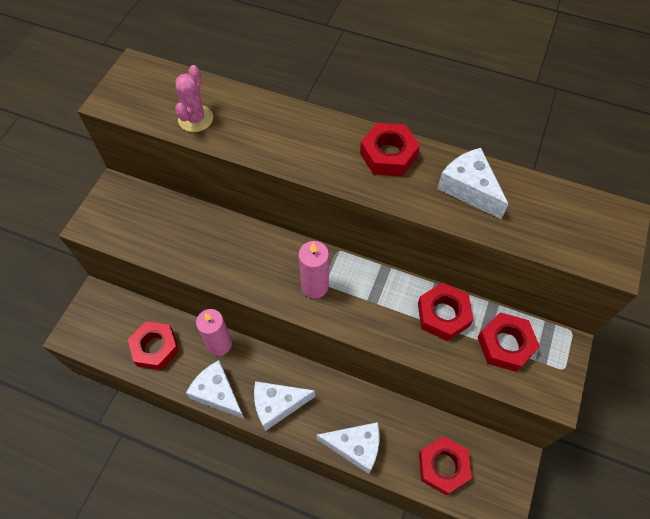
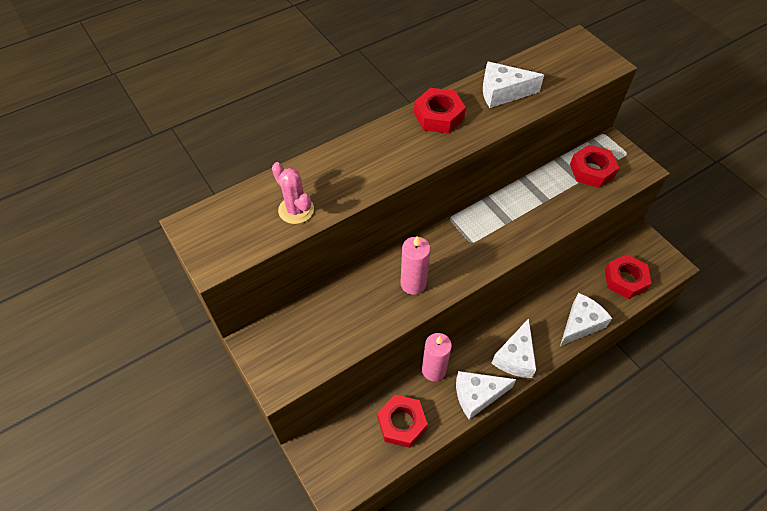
camera: 55 degrees left, 5 degrees down
(314, 286) = (470, 249): pink candle -> pink candle (413, 284)
(443, 315) = (547, 189): red nut -> none

